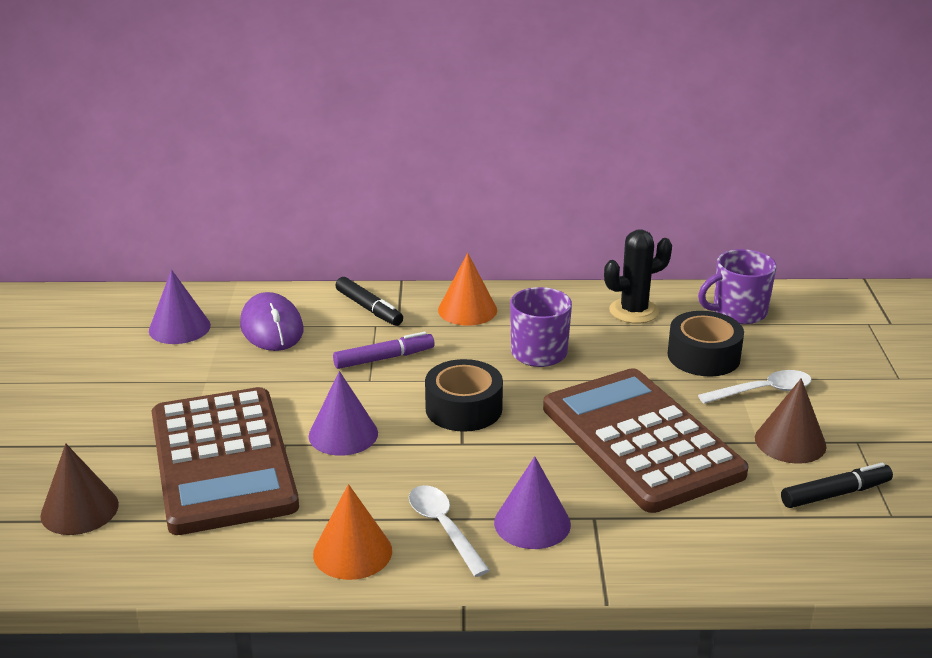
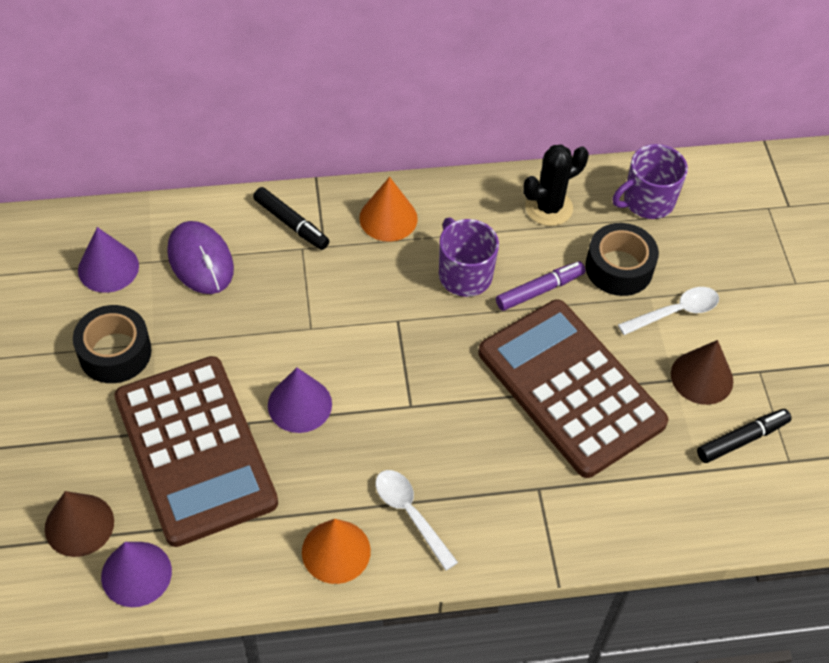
camera: 10 degrees left, 25 degrees up
(384, 358) = (319, 296): purple marker -> purple marker (539, 290)
(464, 408) = (405, 360): black tape -> black tape (115, 352)
(532, 523) = (486, 501): purple cone -> purple cone (136, 574)

